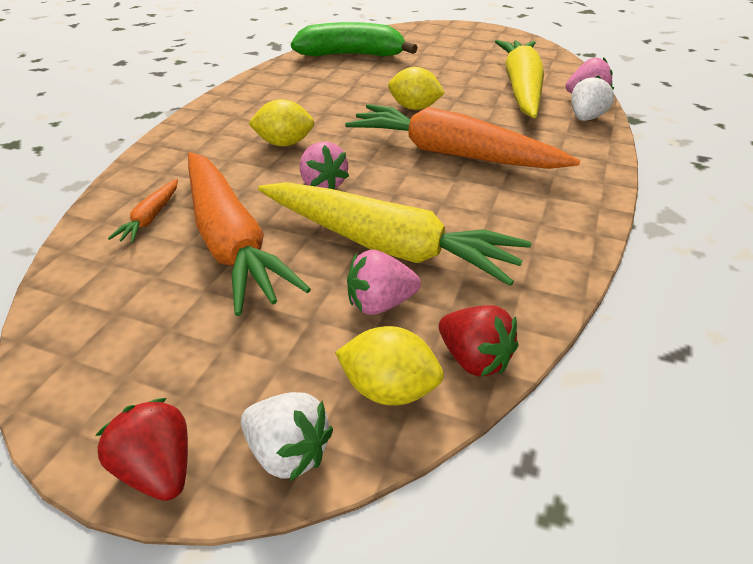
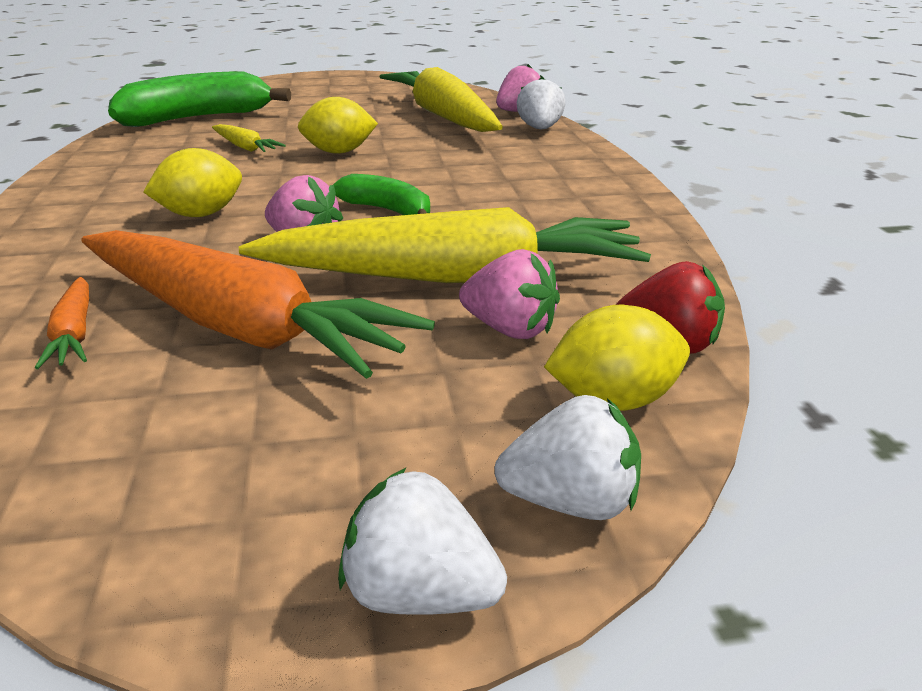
camera: 30 degrees left, 10 degrees down
(158, 469) = (419, 594): red strawberry -> white strawberry
(358, 89) = (245, 147): none -> yellow carrot
(380, 304) = (510, 330): pink strawberry -> pink strawberry turned 105 degrees counterclockwise
(398, 172) = (388, 210): none -> green banana
(452, 154) = (432, 182): orange carrot -> none

